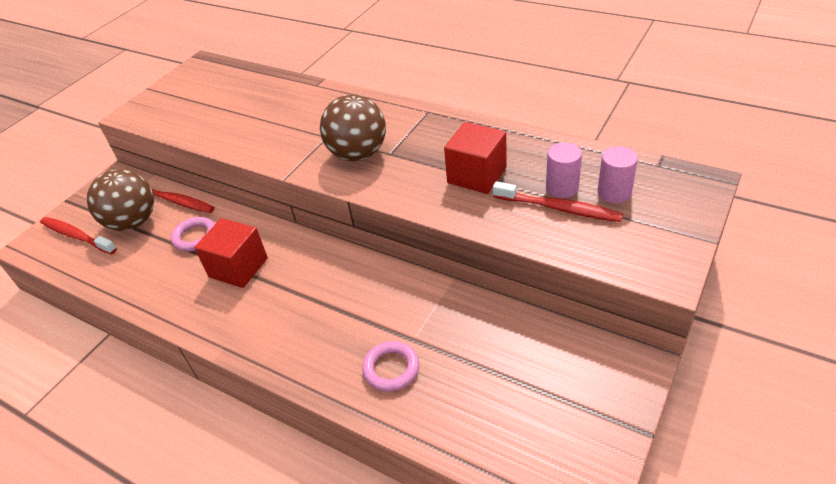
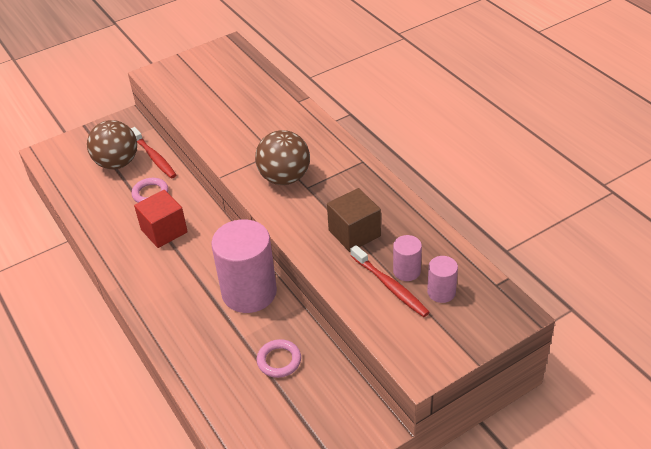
camera: 25 degrees right, 0 degrees up
(77, 236) = (76, 158): red toothbrush -> none
(385, 289) = (249, 292): none -> pink cylinder
(391, 368) = (213, 351): pink ring -> pink ring (279, 360)
(476, 175) = (354, 233): red cube -> brown cube

